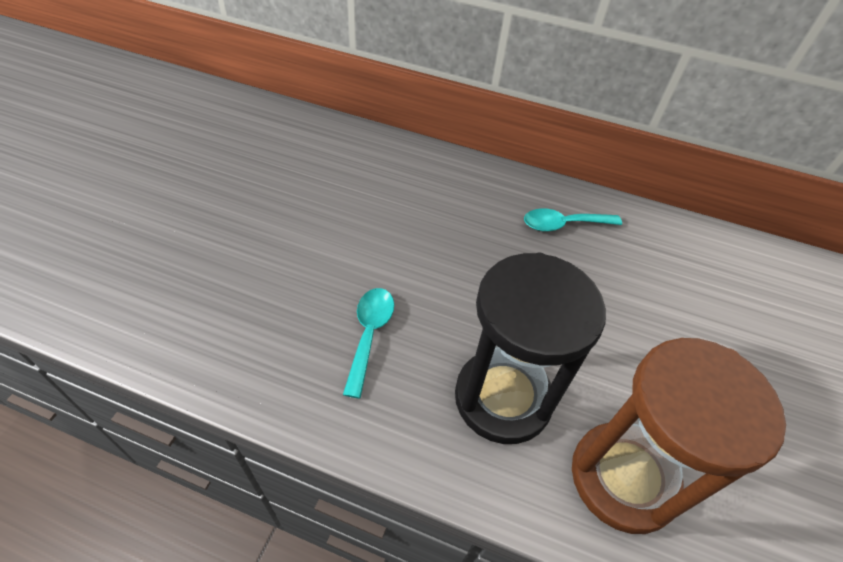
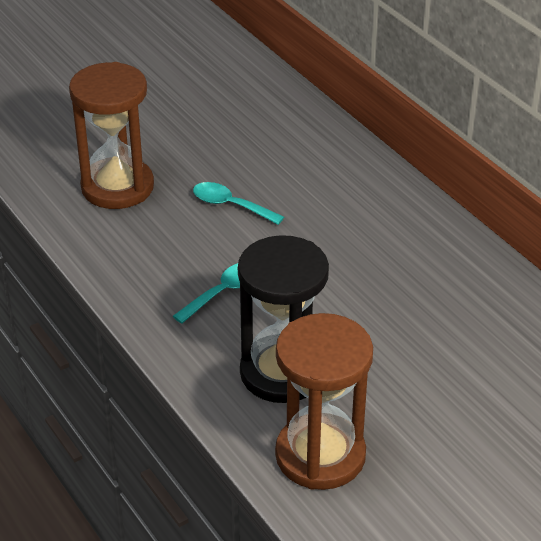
camera: 40 degrees right, 10 degrees down
(162, 266) = (117, 187): none -> brown hourglass
(563, 224) = (467, 290): turquoise spoon -> turquoise spoon (230, 205)

